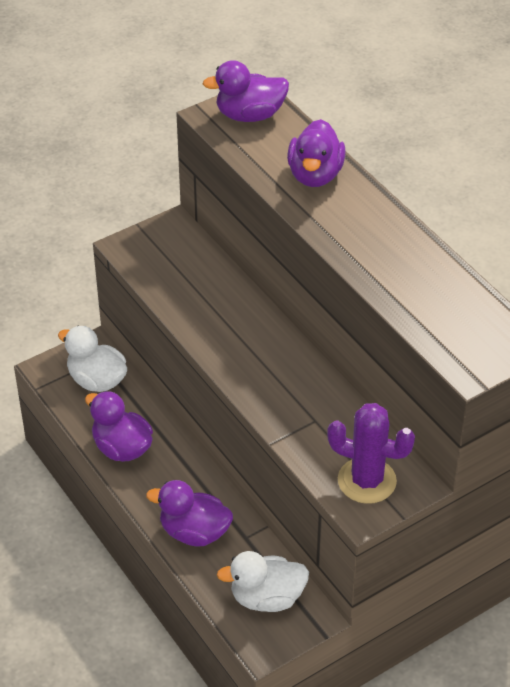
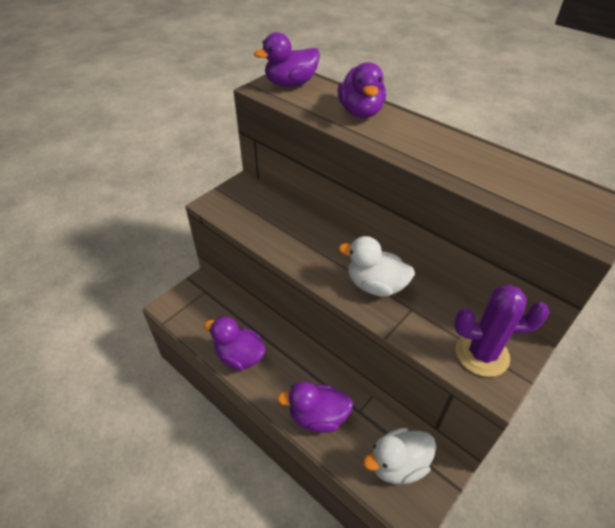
camera: 15 degrees left, 0 degrees up
(96, 380) = (207, 307): white duck -> white duck (375, 285)

